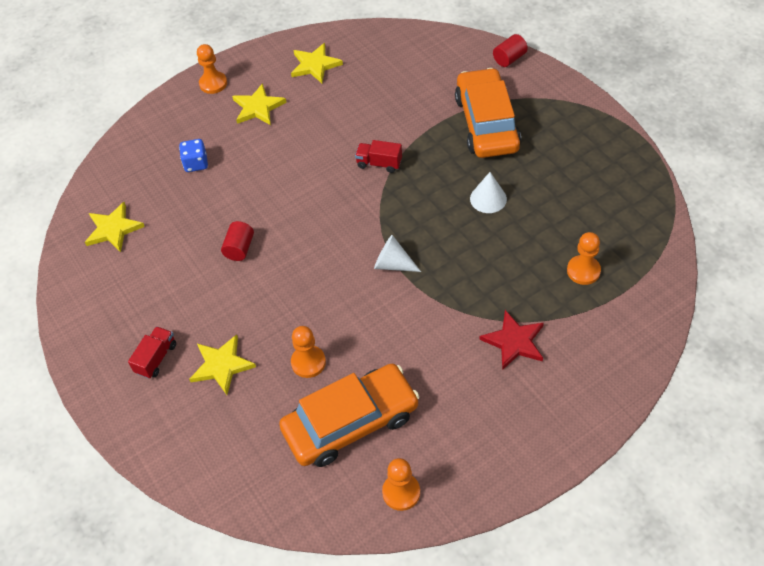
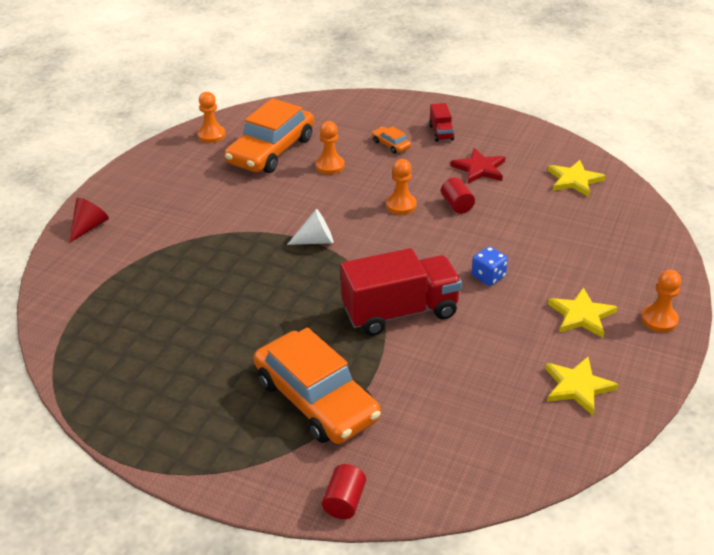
camera: 145 degrees right, 15 degrees down
(196, 163) = (573, 246): blue dice -> blue dice (488, 276)
(221, 365) = (391, 144): yellow star -> orange car
(379, 163) = (400, 312): red truck -> red truck, size x2.16
(488, 198) = (263, 322): white cone -> none
(514, 341) = (175, 229): red star -> red star (479, 169)
(583, 271) = (135, 297): orange pawn -> orange pawn (401, 205)
(601, 387) = (89, 227): none -> red cone

